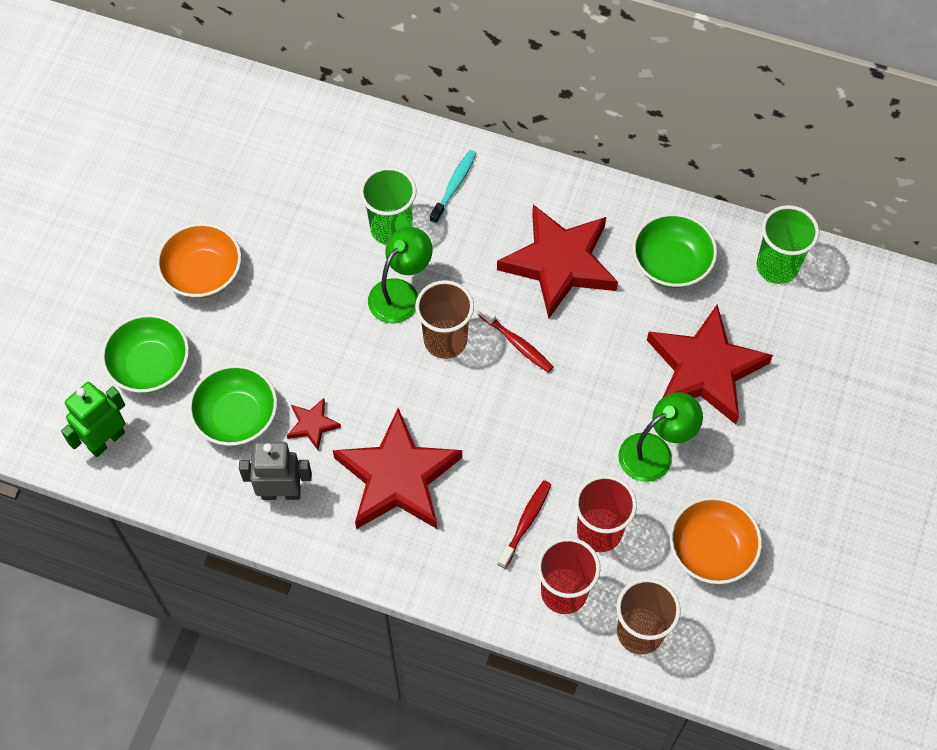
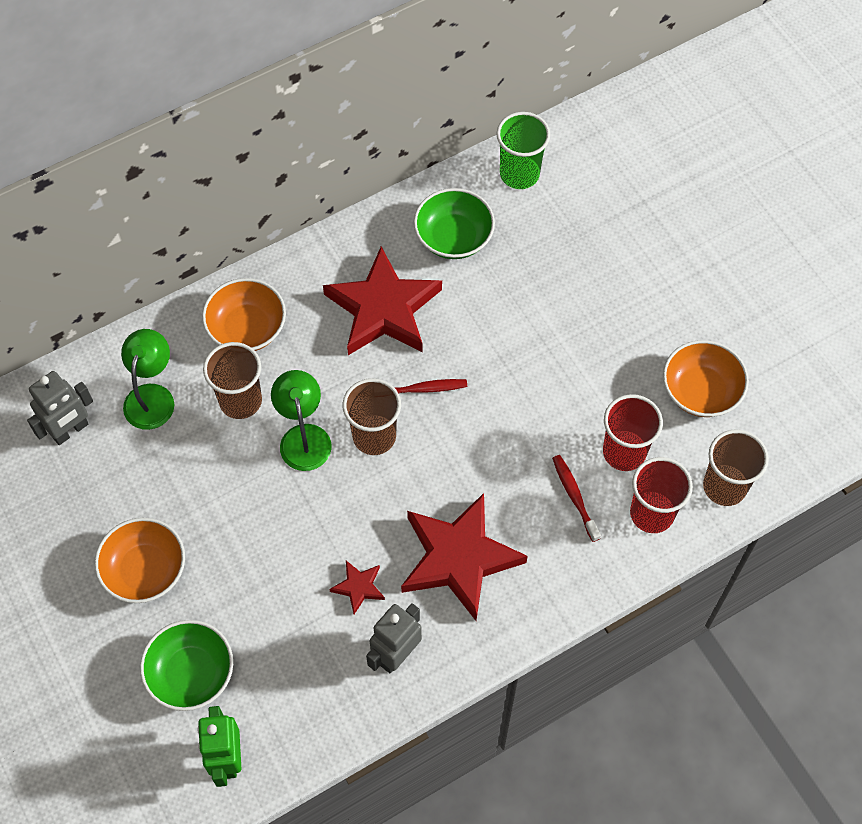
camera: 50 degrees left, 0 degrees up
(236, 417) = (299, 639): green bowl -> none
(267, 141) = (70, 430): none -> grey robot
(391, 228) = (240, 401): green cup -> brown cup
(454, 186) = (247, 328): turquoise toothbrush -> orange bowl
(655, 452) = (594, 366): green lamp -> green lamp (152, 396)
(705, 369) = (558, 283): red star -> none

